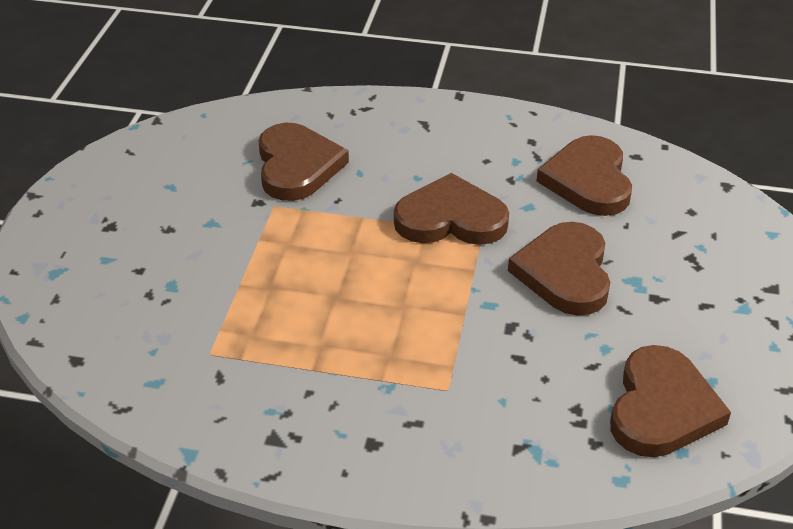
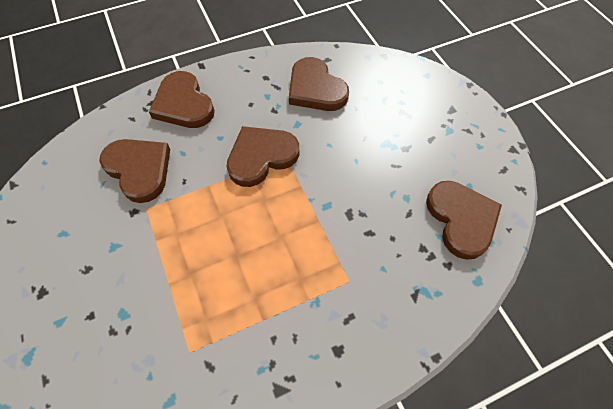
camera: 35 degrees left, 20 degrees up
(565, 273) = (350, 159): brown heart -> brown heart (183, 104)

